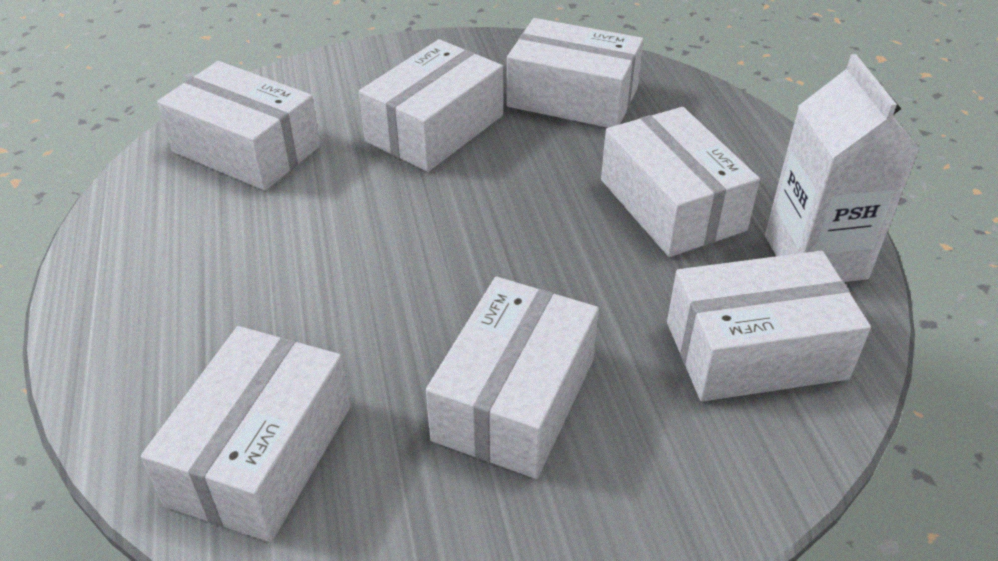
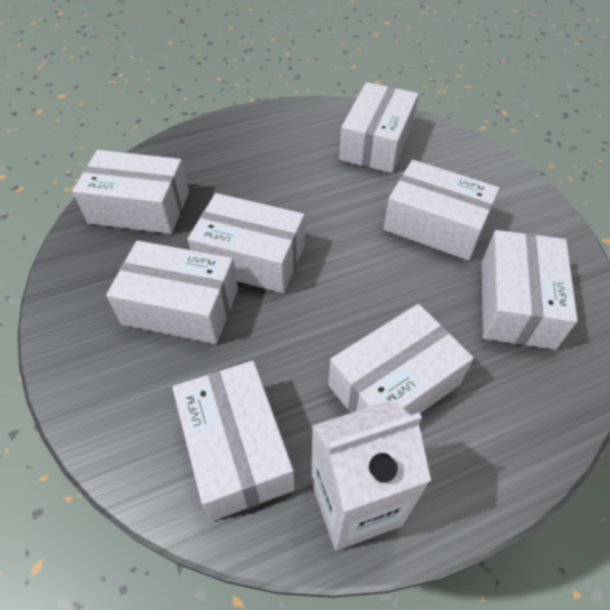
camera: 80 degrees right, 10 degrees up
(438, 309) = (251, 258): none -> white box

